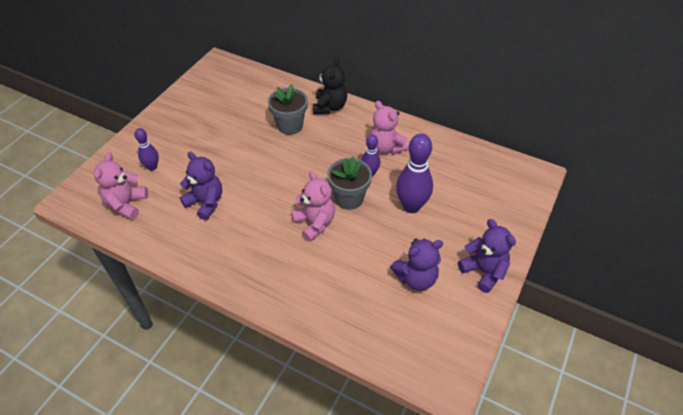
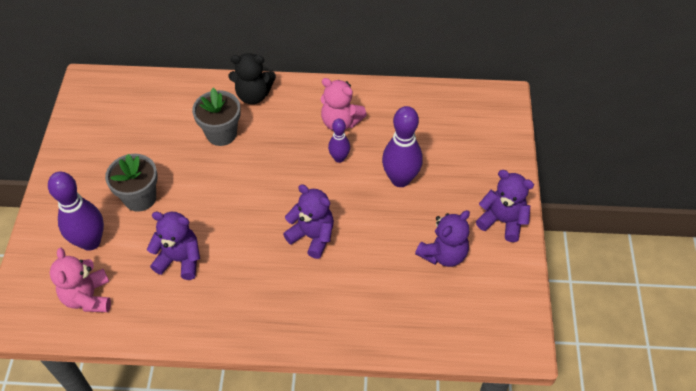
camera: 25 degrees left, 5 degrees up
(152, 167) = (90, 241): purple bowling pin -> purple bowling pin, size x1.78
(315, 223) = (312, 236): pink teddy bear -> purple teddy bear
(329, 107) = (253, 95): black teddy bear -> black teddy bear turned 105 degrees clockwise
(349, 198) = (332, 195): grey flower pot -> grey flower pot (140, 198)

